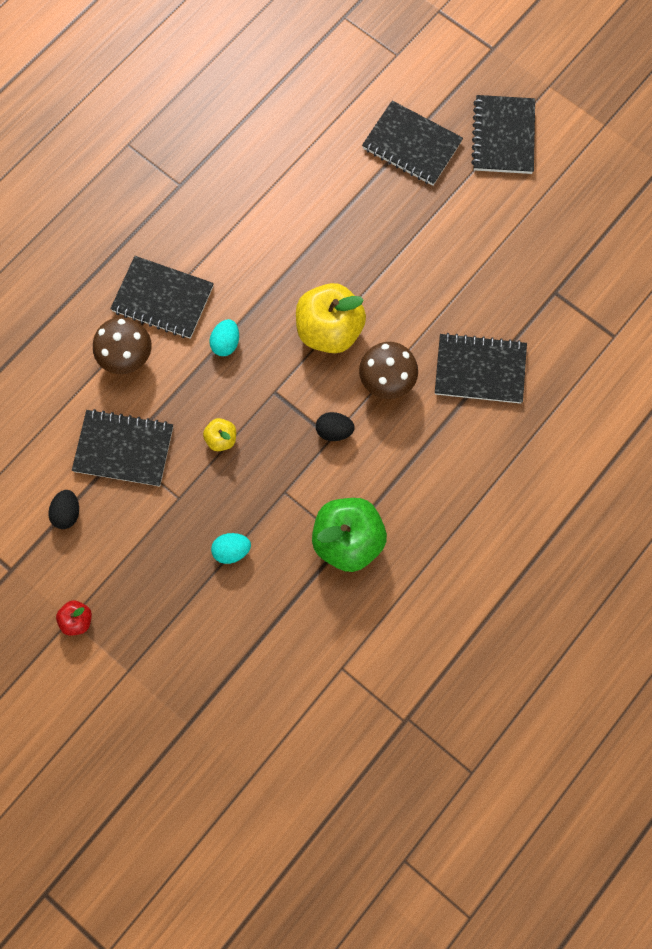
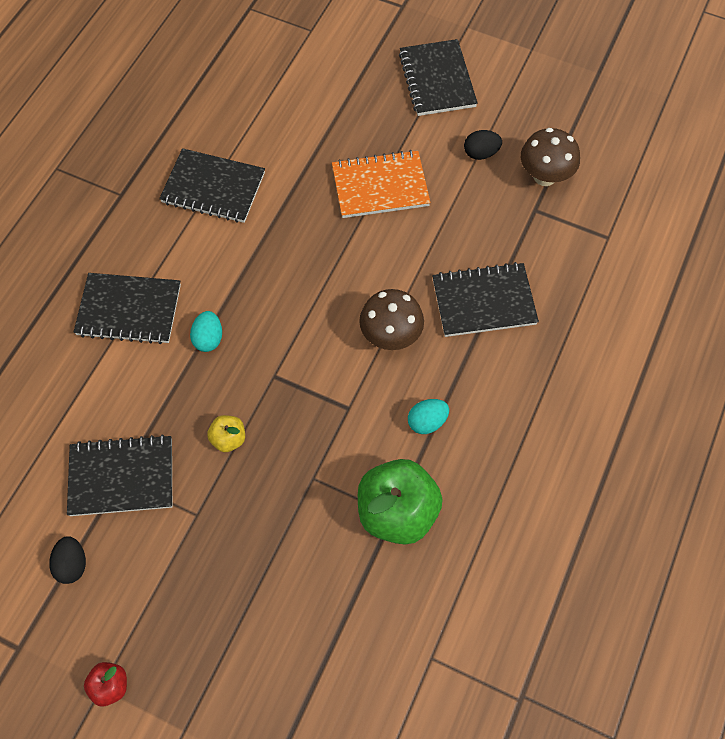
camera: 15 degrees left, 10 degrees down
(127, 357) = (104, 379): brown mushroom -> brown mushroom (544, 176)
(232, 550) = (271, 557): turquoise egg -> turquoise egg (427, 422)
(329, 330) = (316, 300): yellow apple -> none
(334, 431) = (349, 400): black egg -> black egg (480, 153)
(411, 145) = (349, 107): black notebook -> black notebook (213, 188)
(418, 234) = (380, 186): none -> orange notebook

